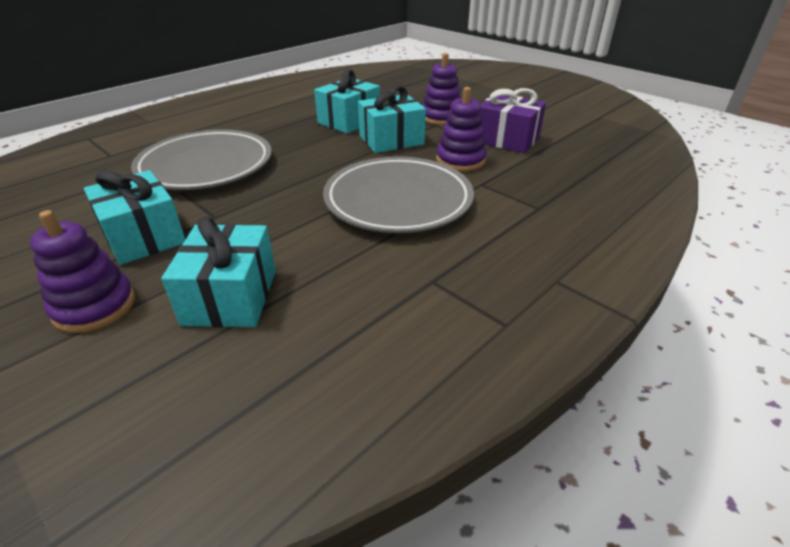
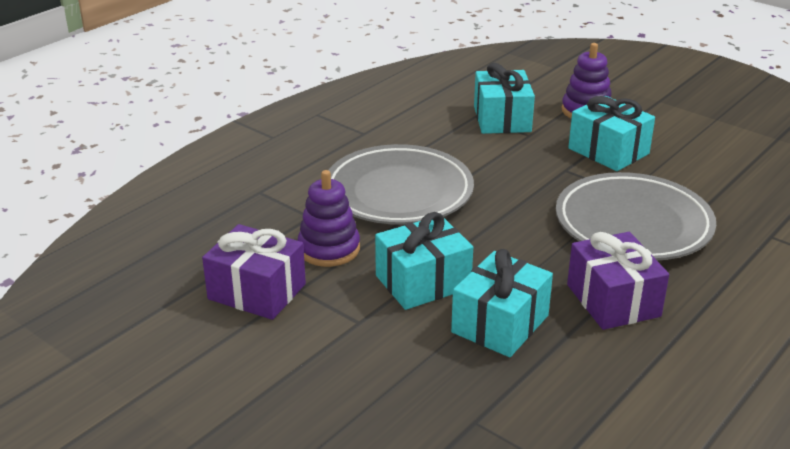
camera: 175 degrees right, 5 degrees down
(270, 127) = (613, 300): none -> purple gift
(441, 117) = (349, 342): purple stacking toy -> none

